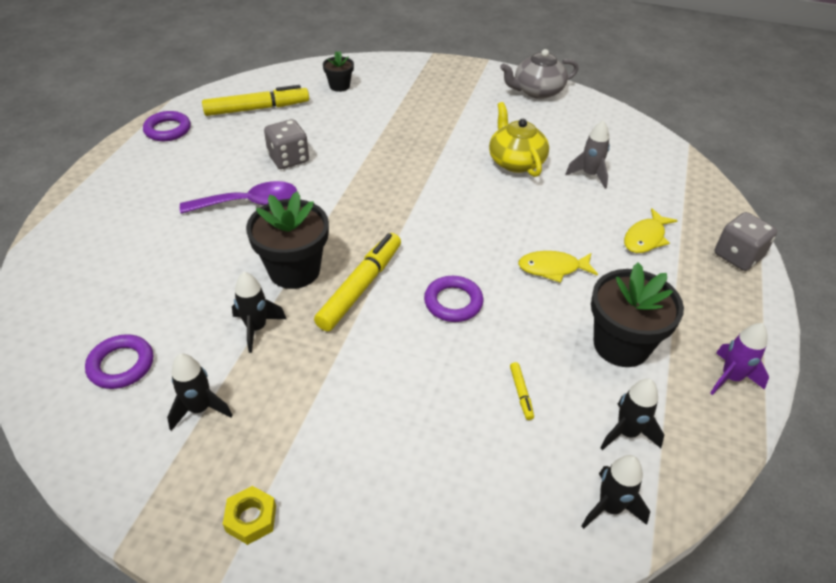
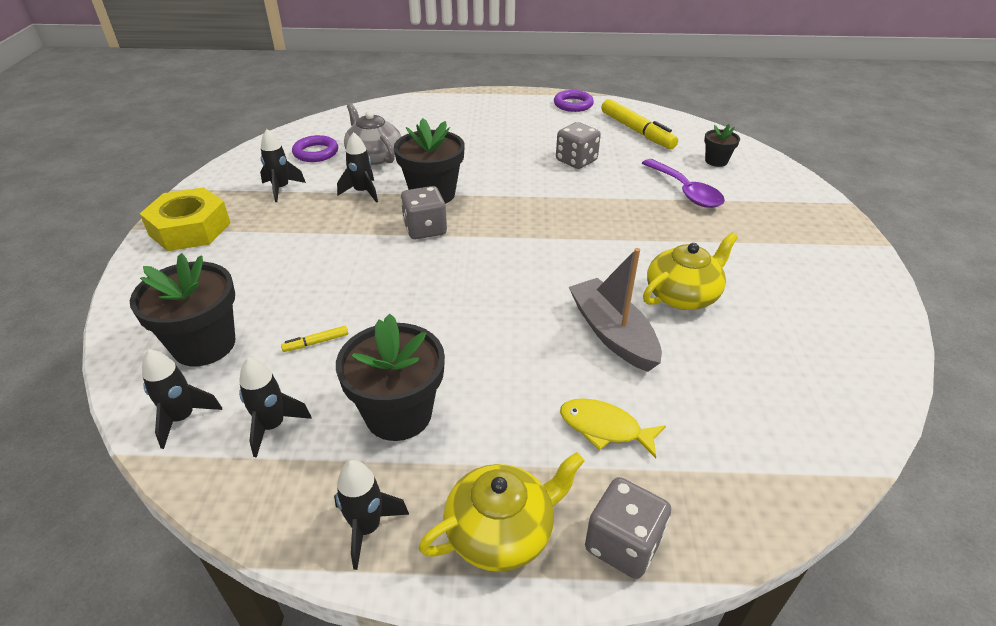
camera: 75 degrees right, 5 degrees down
(249, 203) = (504, 157): purple spoon -> purple spoon (686, 191)
(251, 518) = (190, 229): yellow nut -> yellow nut, size x2.06
(361, 287) = (425, 229): yellow marker -> grey dice
(453, 302) = (424, 283): purple ring -> none
(503, 492) = (204, 345): none -> black flower pot
(537, 91) = (860, 295): grey teapot -> grey teapot (374, 156)
(551, 208) = (612, 333): none -> grey boat
(552, 268) = (503, 346): yellow fish -> none
(589, 175) = (705, 362): grey rocket -> none
(730, 378) = (367, 528): purple rocket -> black rocket
(731, 307) = (501, 531): none -> yellow teapot

